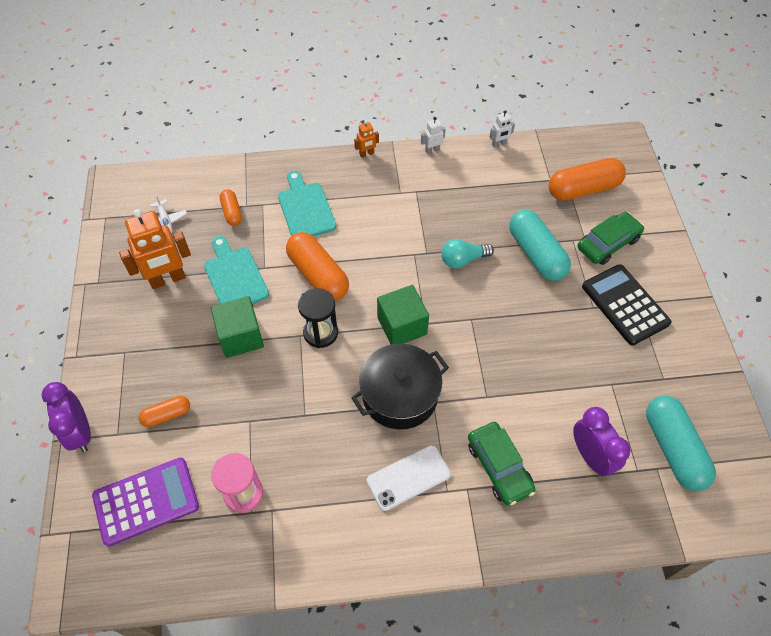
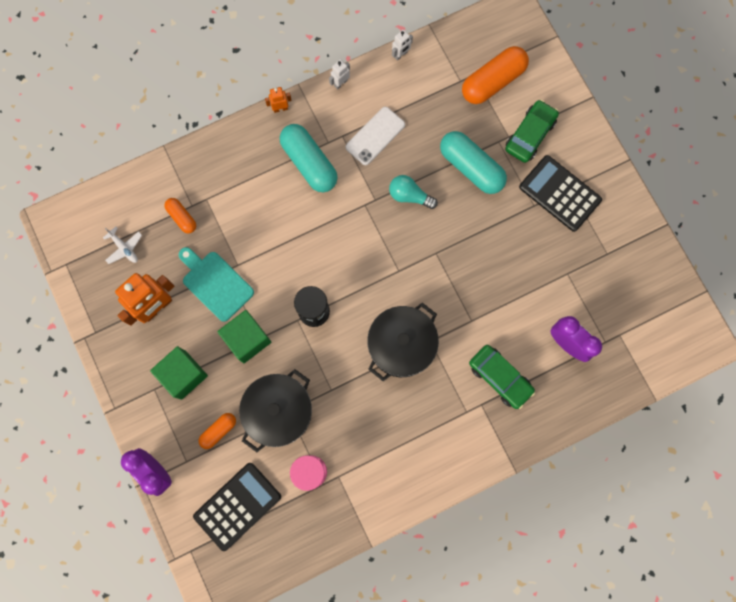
camera: 20 degrees left, 20 degrees up
(146, 501) = (237, 506): purple calculator -> black calculator
(239, 417) = (279, 411): none -> black pot
(305, 208) = (248, 190): turquoise cutting board -> none
(318, 275) = (288, 256): orange capsule -> none
(366, 154) = (280, 108): orange robot -> orange robot turned 150 degrees counterclockwise
(402, 326) = (380, 280): green cube -> green cube (183, 375)
(408, 477) = (433, 412): white phone -> white phone (375, 136)
(463, 260) = (409, 196): turquoise light bulb -> turquoise light bulb turned 60 degrees clockwise
(673, 449) = (628, 313): turquoise capsule -> turquoise capsule (309, 163)

